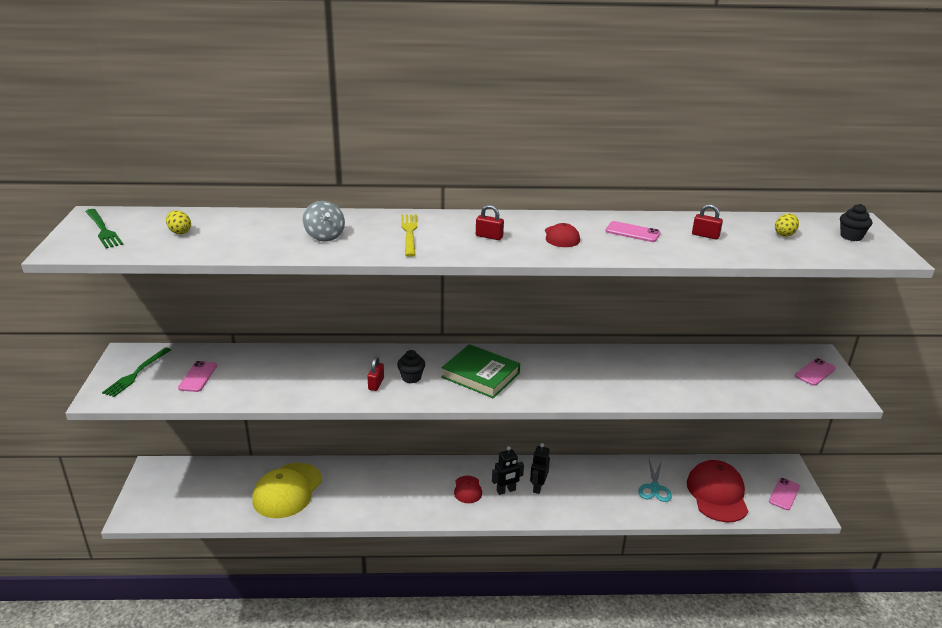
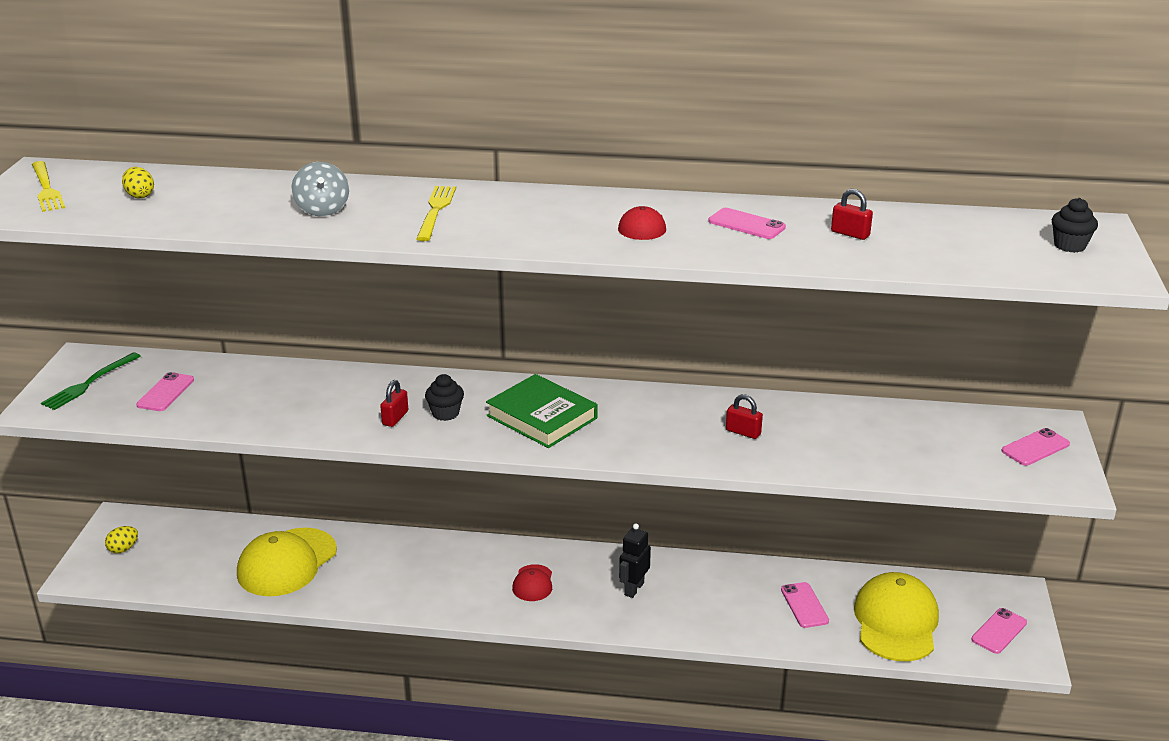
camera: 10 degrees right, 0 degrees up
(103, 230) = (46, 188): green fork -> yellow fork
(489, 236) = (542, 220): red padlock -> red padlock (743, 432)
(506, 490) = (587, 589): black robot -> none
(654, 488) = (804, 605): turquoise scissors -> pink phone
(717, 494) = (896, 622): red cap -> yellow cap
(784, 234) = (969, 238): yellow egg -> yellow egg (123, 549)

